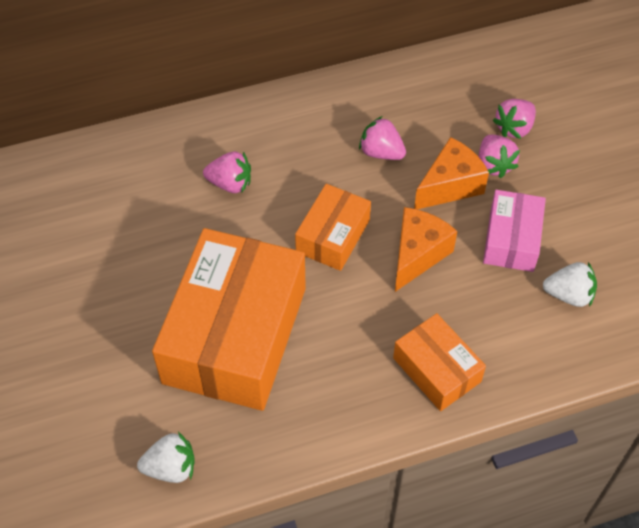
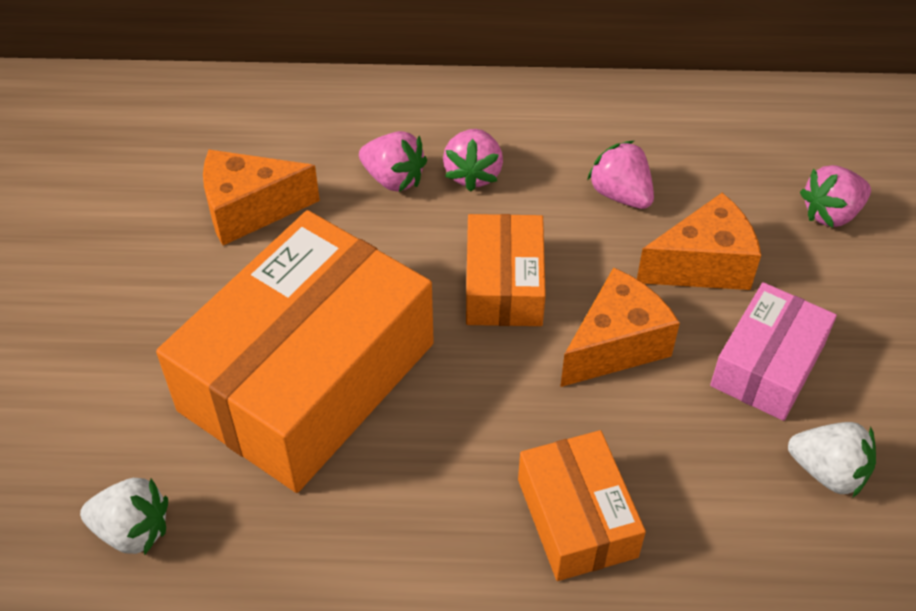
camera: 20 degrees right, 5 degrees down
(143, 234) = (249, 210): none -> orange cheese
(333, 236) = (504, 285): orange box -> orange box turned 45 degrees counterclockwise
(494, 165) = (781, 255): pink strawberry -> pink strawberry (473, 174)

